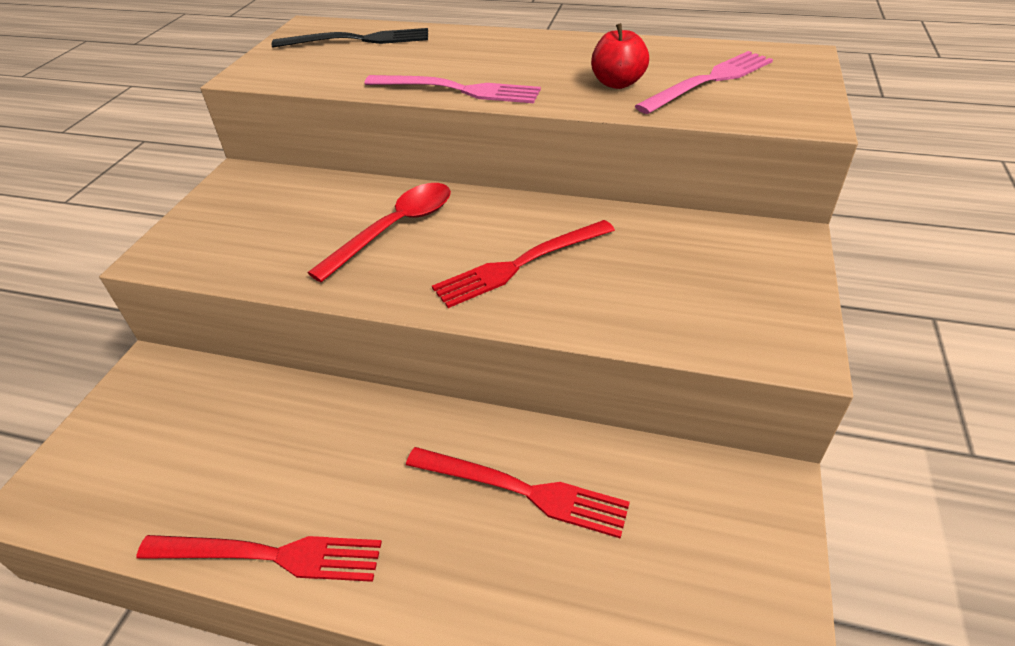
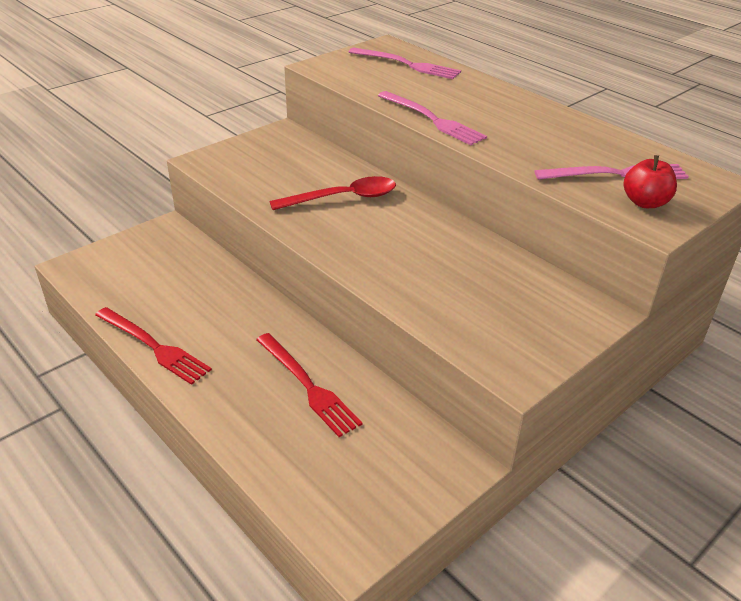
camera: 30 degrees right, 5 degrees down
(357, 40) = (407, 64): black fork -> pink fork
(521, 264) = (398, 249): red fork -> none
(617, 83) = (546, 152): red apple -> red apple (645, 202)

